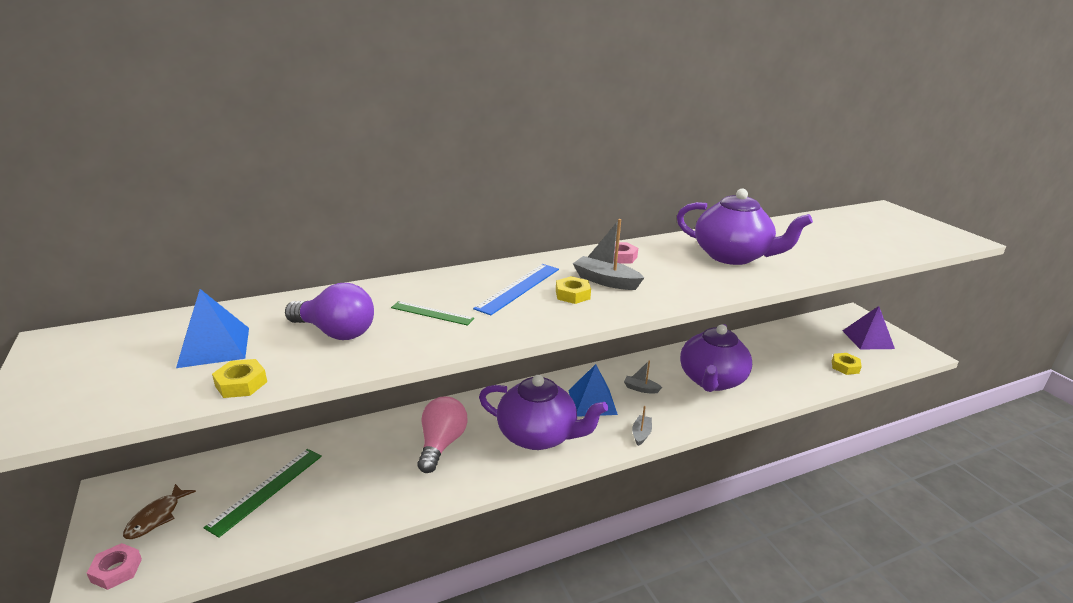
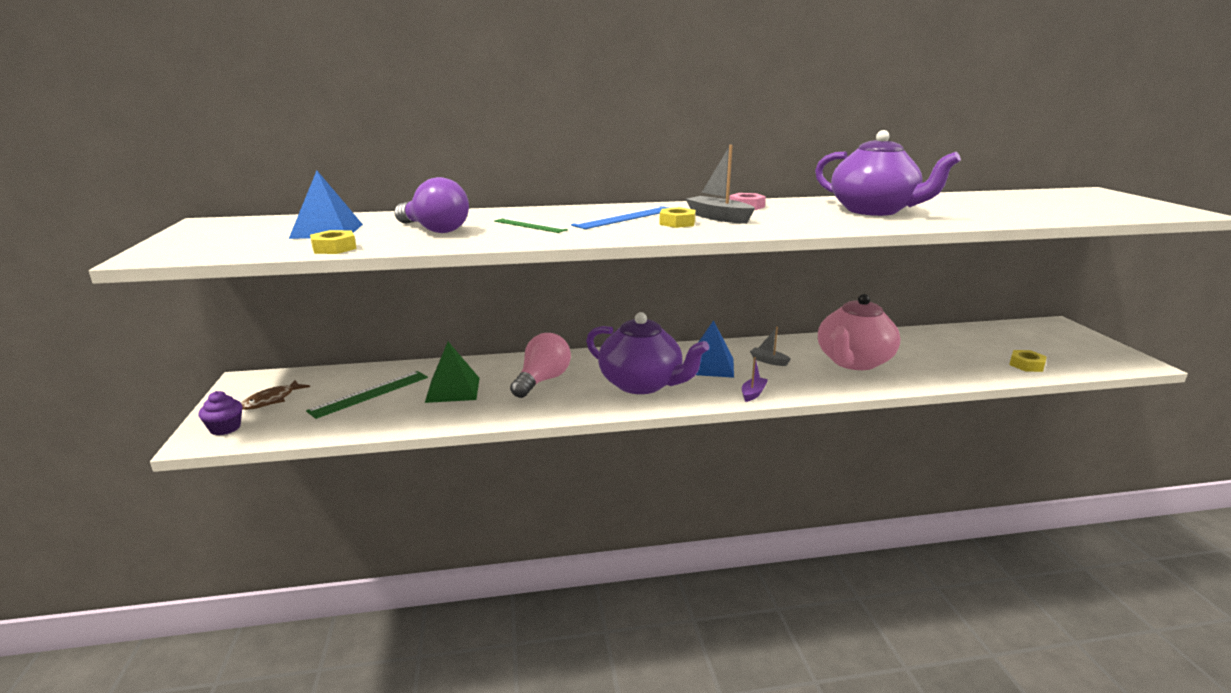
camera: 15 degrees right, 5 degrees down
(116, 570) = (225, 428): pink nut -> purple cupcake
(354, 470) = (453, 389): none -> green pyramid
(641, 434) = (753, 393): grey boat -> purple boat
(711, 380) = (853, 362): purple teapot -> pink teapot
(868, 339) = (1067, 346): purple pyramid -> none

